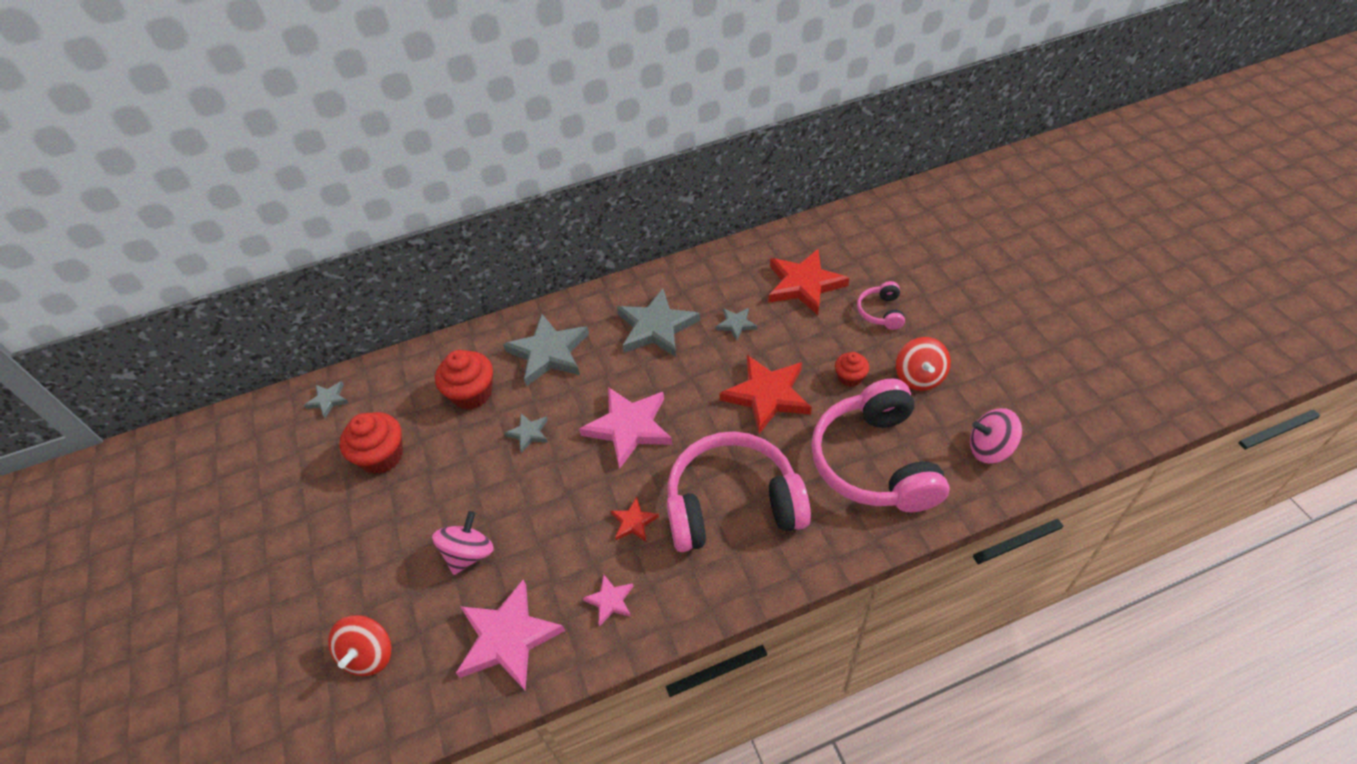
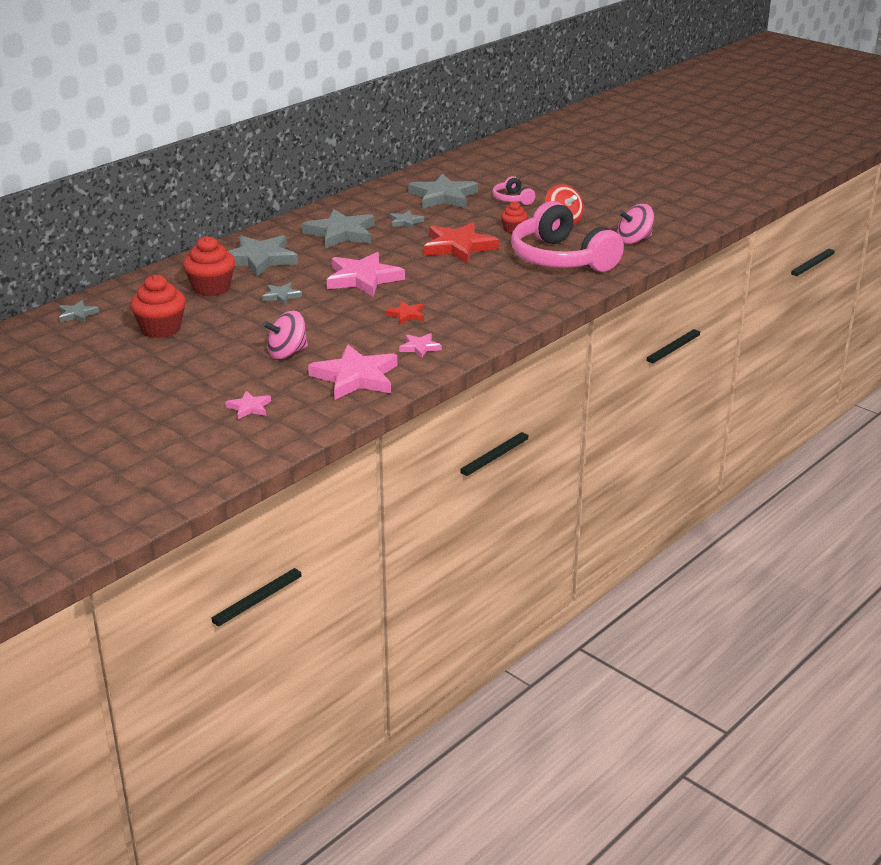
camera: 30 degrees left, 20 degrees down
(369, 654) = (249, 407): red spinning top -> pink star
(469, 554) = (287, 353): pink spinning top -> pink spinning top turned 120 degrees counterclockwise
(732, 505) = (474, 294): pink headphones -> none
(804, 285) = (443, 196): red star -> grey star

